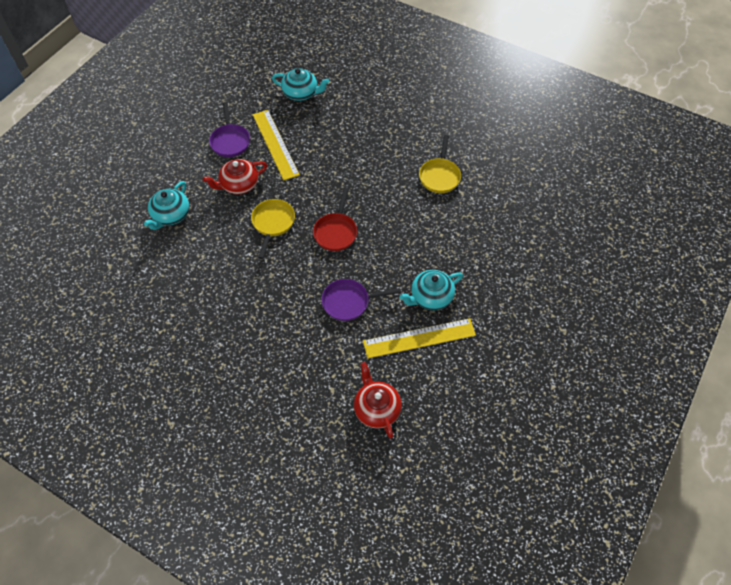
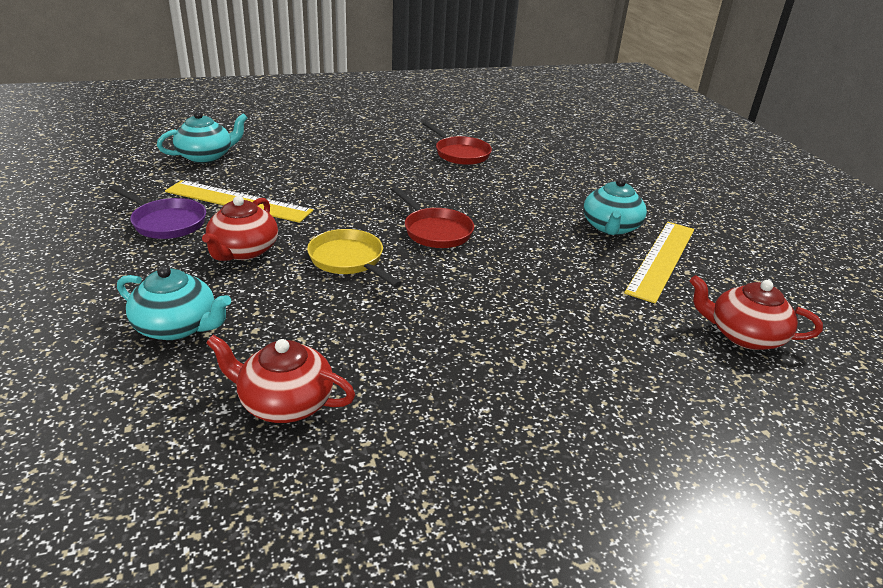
camera: 50 degrees left, 25 degrees down
(164, 283) = (285, 402): none -> red teapot
(170, 215) = (177, 327): turquoise teapot -> turquoise teapot turned 45 degrees counterclockwise
(349, 302) = (551, 273): purple pan -> none
(439, 176) = (460, 154): yellow pan -> red pan

